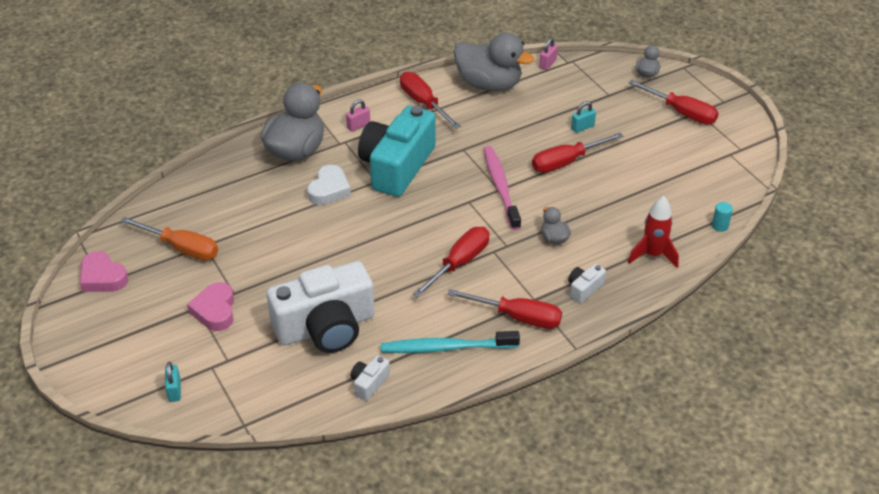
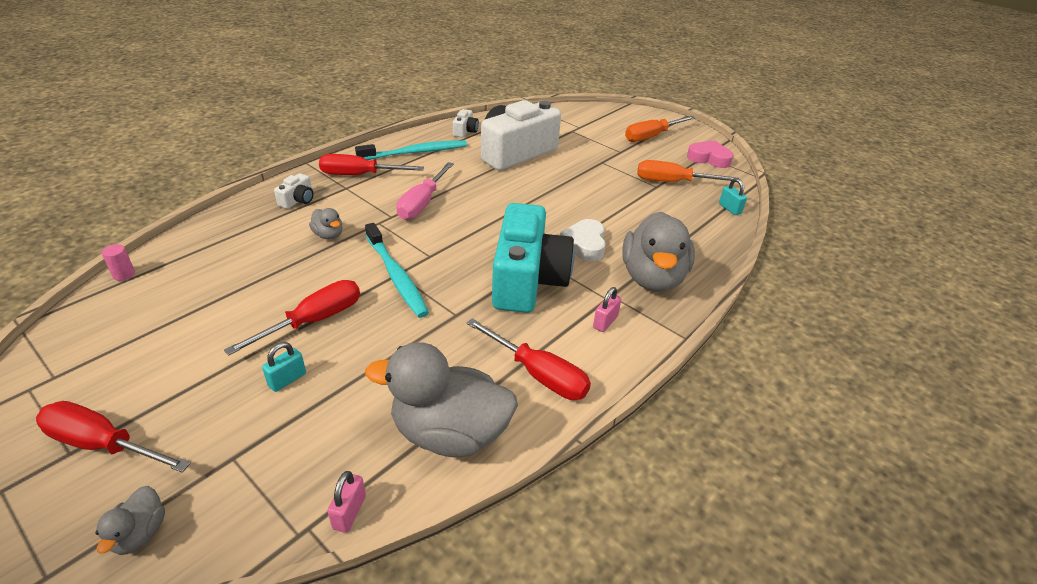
camera: 160 degrees right, 5 degrees down
(133, 330) = (651, 136): none -> orange screwdriver
(174, 390) = (592, 116): turquoise padlock -> turquoise padlock (730, 209)
(215, 310) = (605, 151): pink heart -> none
(459, 263) = (422, 203): red screwdriver -> pink screwdriver
(500, 187) = (396, 276): pink toothbrush -> turquoise toothbrush
(653, 255) = (219, 235): red rocket -> none
(720, 226) = (124, 274): turquoise cylinder -> pink cylinder

